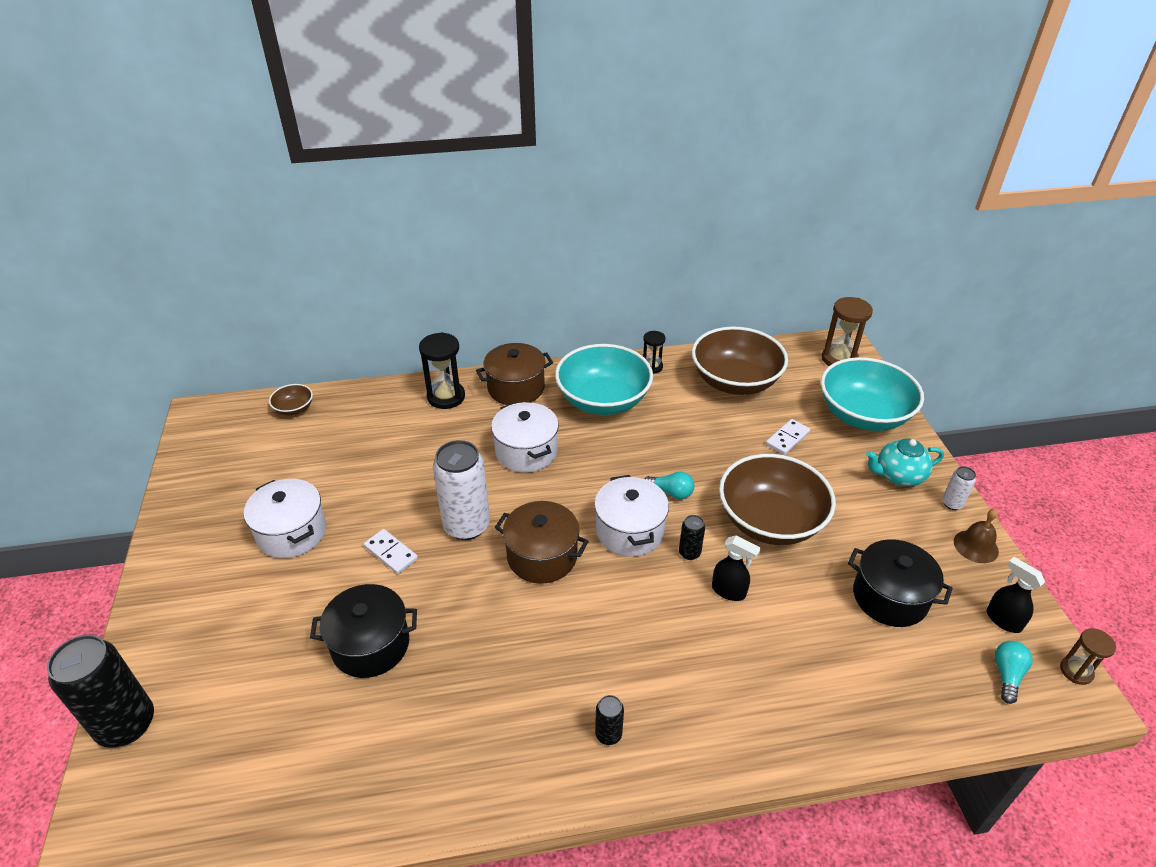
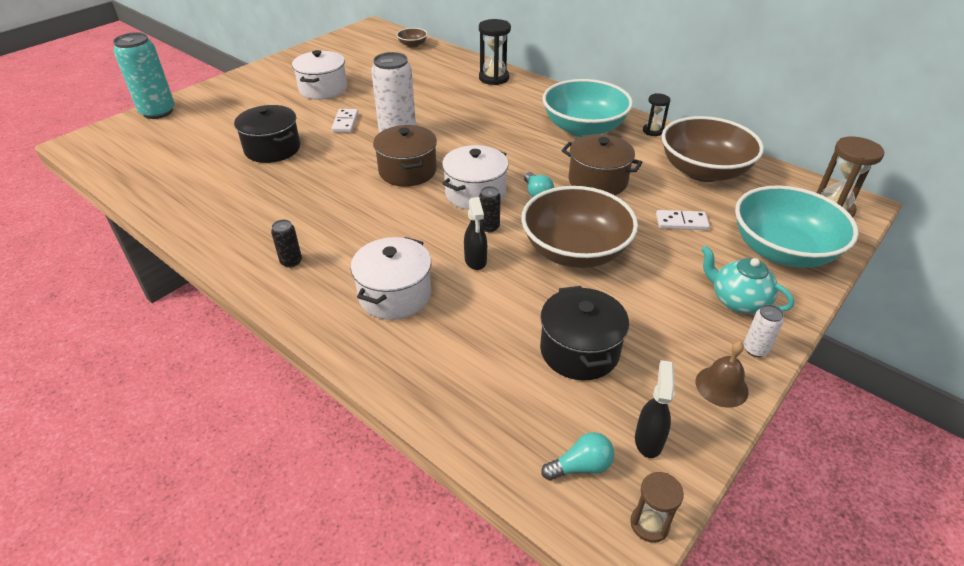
camera: 50 degrees right, 0 degrees up
(126, 724) = (158, 112): black can -> turquoise can
(516, 388) = (540, 95): brown pot -> brown pot (597, 181)
(526, 451) = (489, 124): white pot -> white pot (395, 295)

